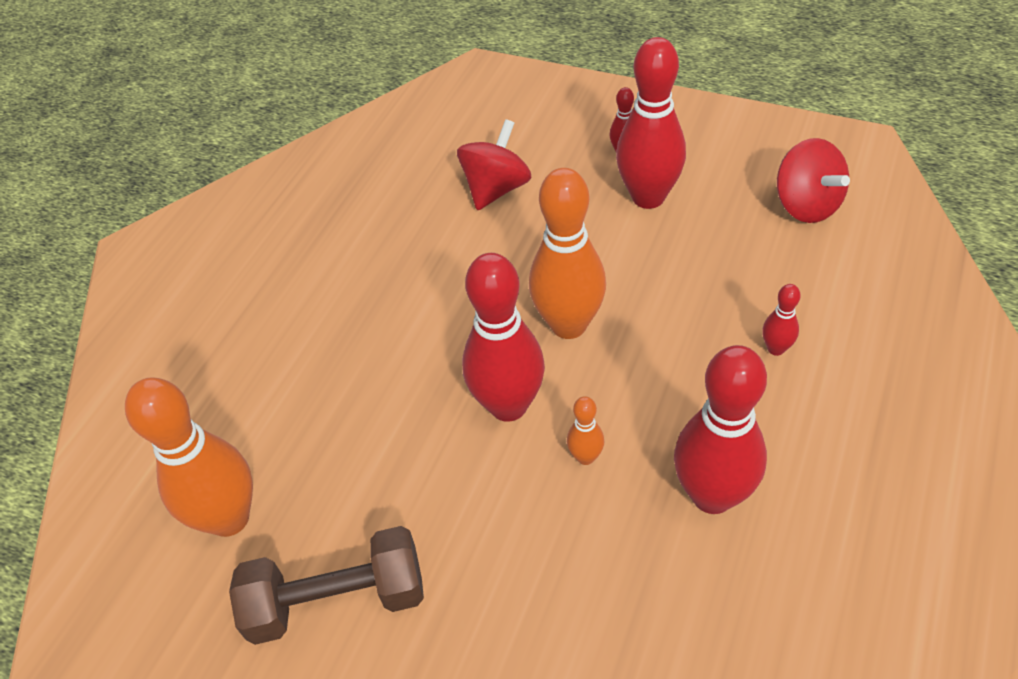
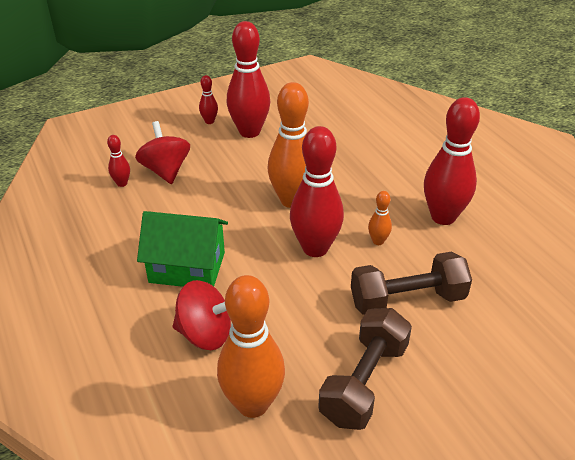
camera: 55 degrees left, 10 degrees down
(368, 322) = (187, 267): none -> green house
(509, 557) = (407, 300): none -> brown dumbbell
(776, 349) = (387, 153): red bowling pin -> red bowling pin (122, 183)
(806, 205) = (321, 98): red spinning top -> red spinning top (205, 334)

